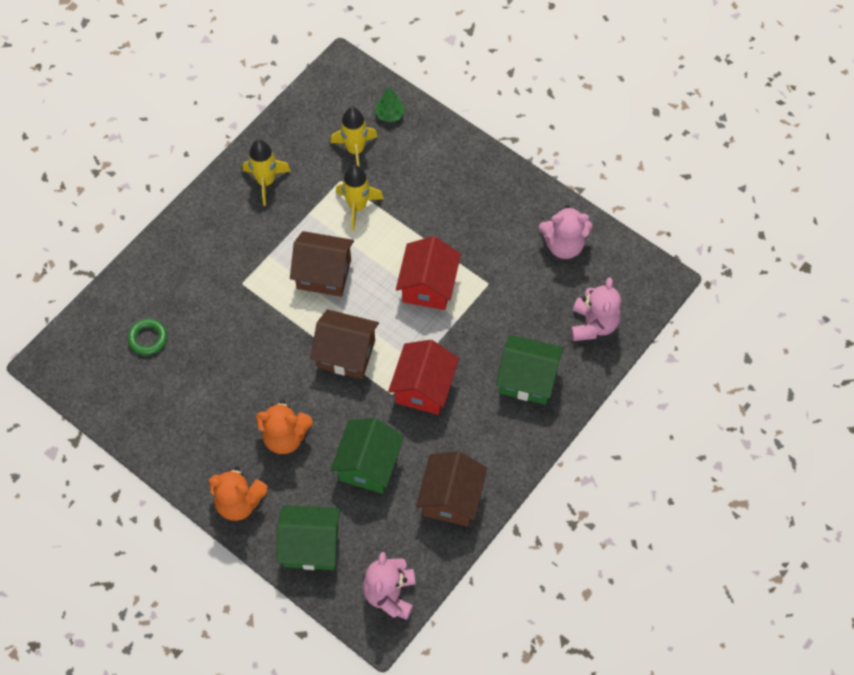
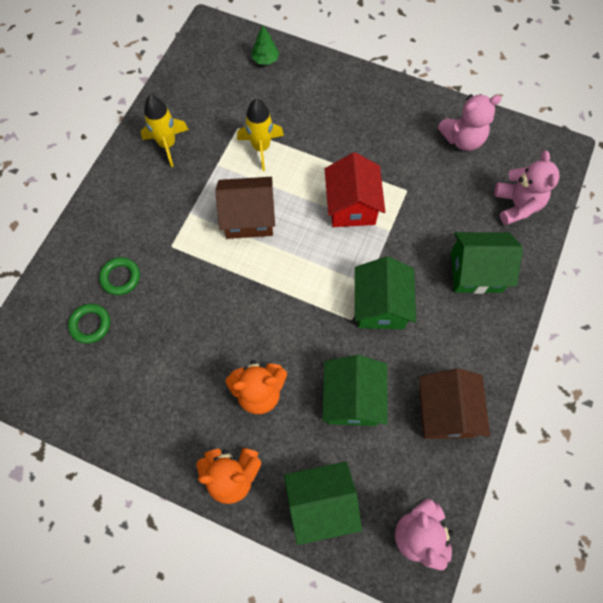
camera: 15 degrees left, 5 degrees up
(186, 301) = (120, 277): none -> green ring
(346, 354) = (294, 290): brown house -> none
(355, 150) = (243, 98): yellow rocket -> none
(423, 388) = (380, 305): red house -> green house

